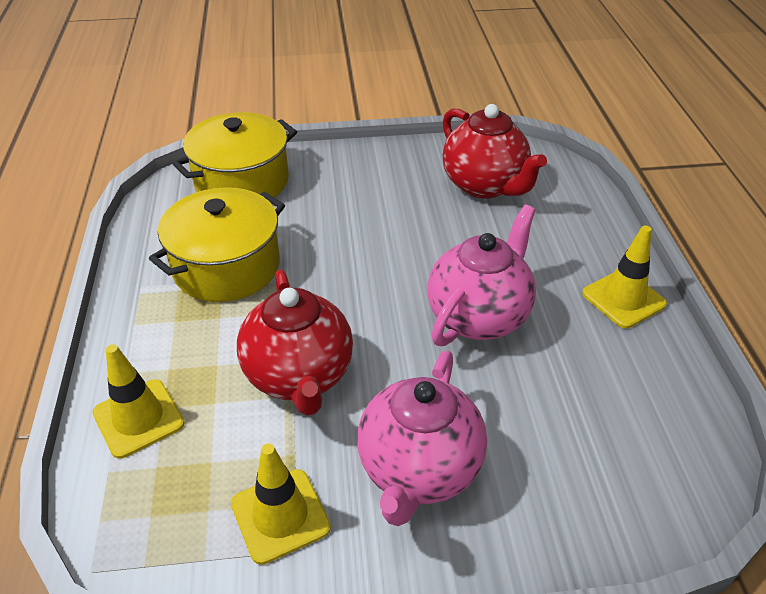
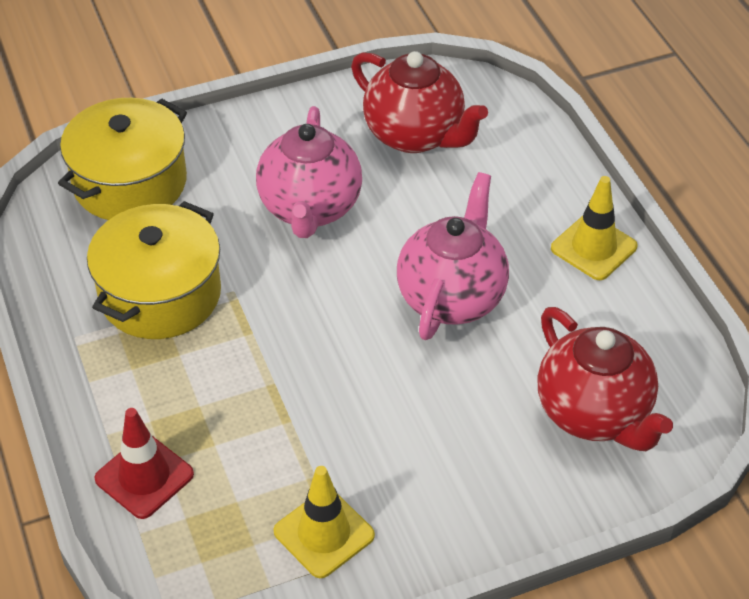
camera: 15 degrees left, 5 degrees up
(138, 418) = (144, 476): yellow traffic cone -> red traffic cone
(299, 376) = (290, 399): red teapot -> red teapot (594, 414)
(419, 470) = (438, 464): pink teapot -> pink teapot (310, 208)

